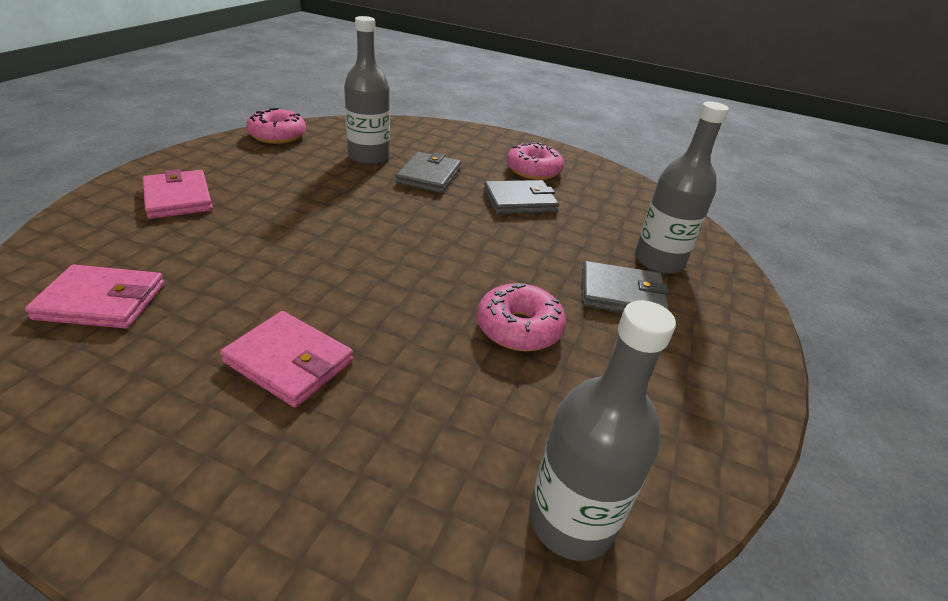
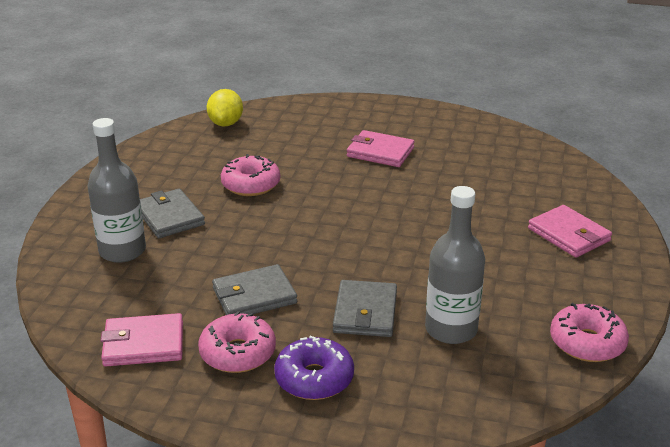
camera: 175 degrees right, 5 degrees down
(101, 301) = (511, 162): pink wallet -> pink wallet (144, 344)
(481, 151) = (314, 378): none -> purple donut
(571, 520) = (226, 123): grey bottle -> yellow lemon
(621, 294) = (170, 217): grey wallet -> grey wallet turned 60 degrees clockwise

